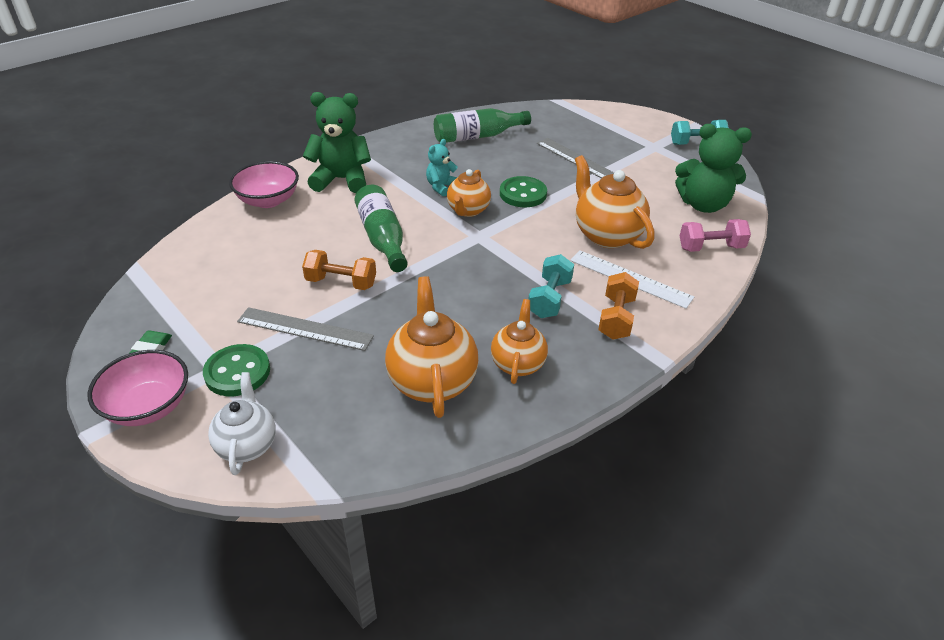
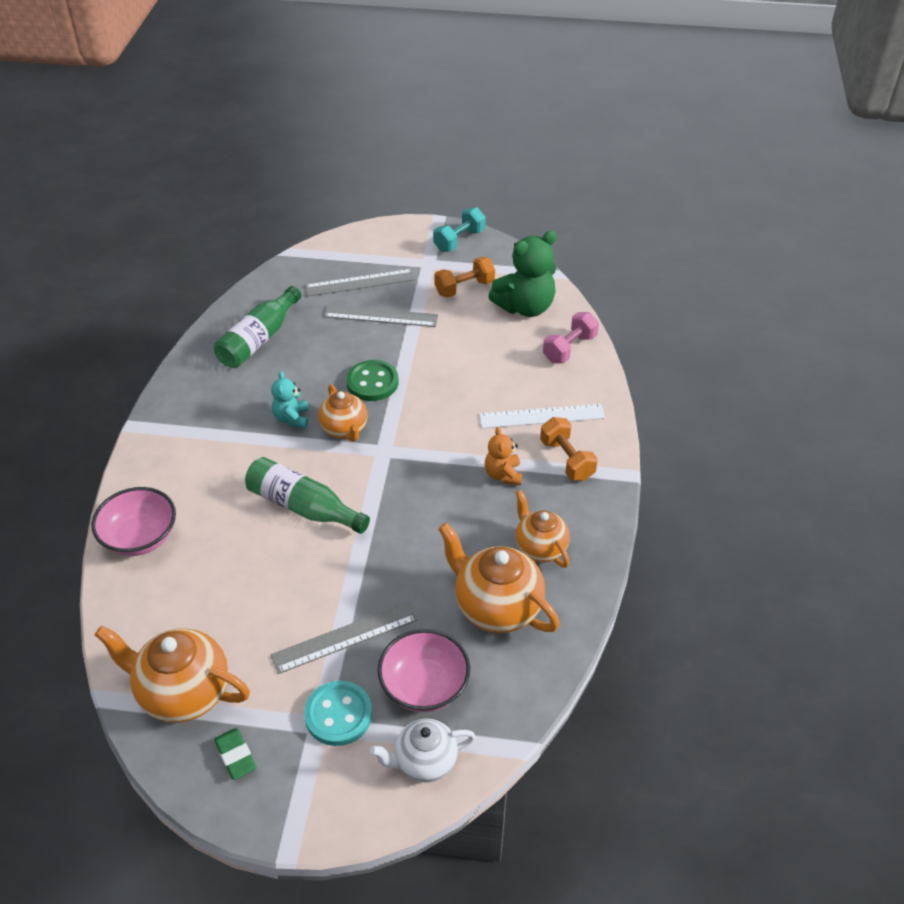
camera: 40 degrees left, 5 degrees up
(148, 406) = (303, 798): pink bowl -> pink bowl (424, 686)
(237, 372) = (338, 714): green button -> turquoise button
(247, 445) = (424, 762): white teapot -> white teapot turned 60 degrees counterclockwise
(341, 180) = (185, 468): green teddy bear -> none
(341, 282) = (321, 574): orange dumbbell -> orange dumbbell (464, 288)
(549, 298) = (503, 475): turquoise dumbbell -> orange teddy bear
(587, 136) = (360, 283): none -> grey ruler
(606, 235) = (483, 384): orange teapot -> orange teapot (183, 693)

